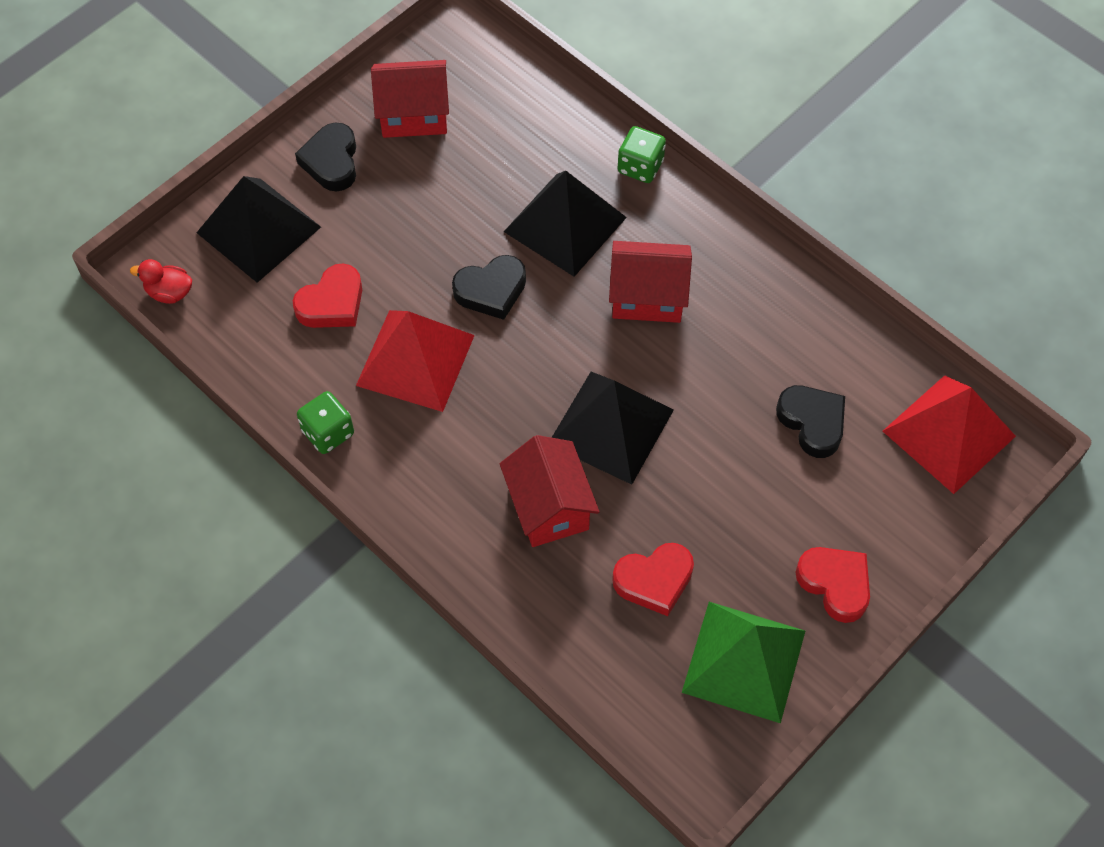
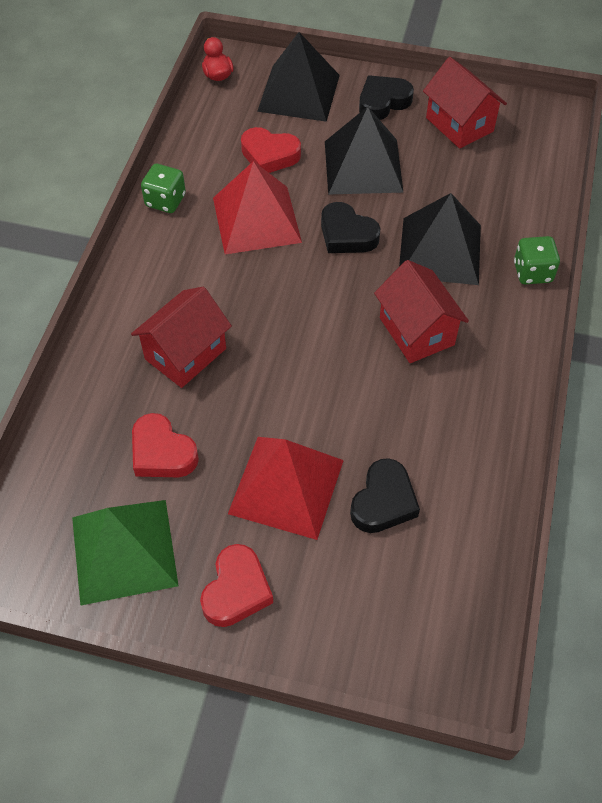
camera: 60 degrees right, 5 degrees down
(611, 427) = (281, 361): black pyramid -> black pyramid (363, 166)
(948, 433) = (450, 619): red pyramid -> red pyramid (286, 486)

